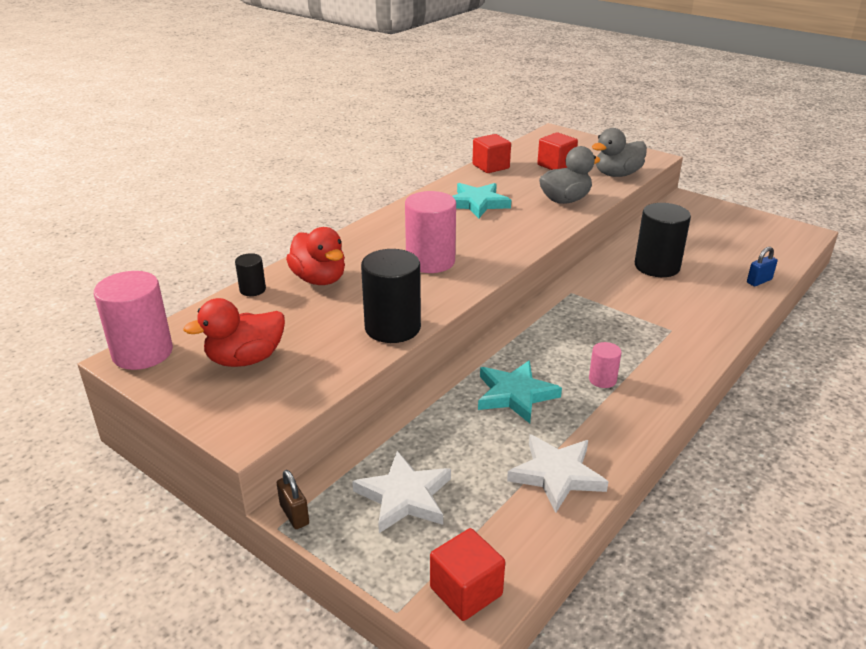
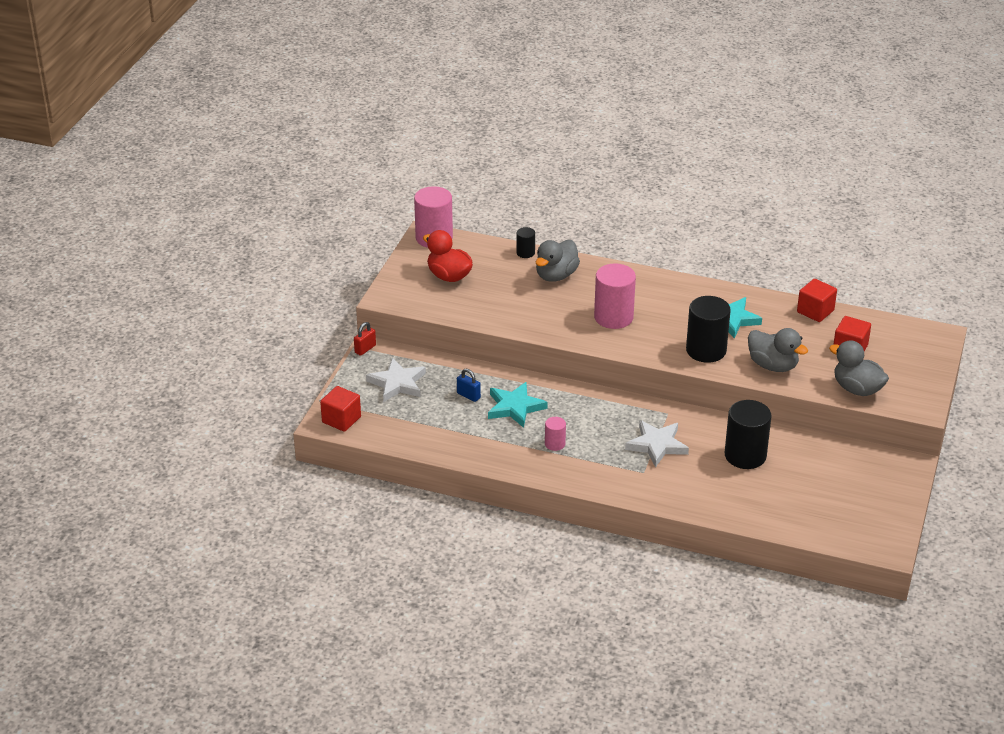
camera: 70 degrees right, 5 degrees up
(294, 514) = (365, 349): brown padlock -> red padlock
(319, 279) = (556, 275): red duck -> grey duck
(392, 328) = (515, 322): black cylinder -> black cylinder (706, 350)
(556, 475) = (445, 437): white star -> white star (657, 445)
(759, 281) = (759, 518): blue padlock -> blue padlock (468, 395)

